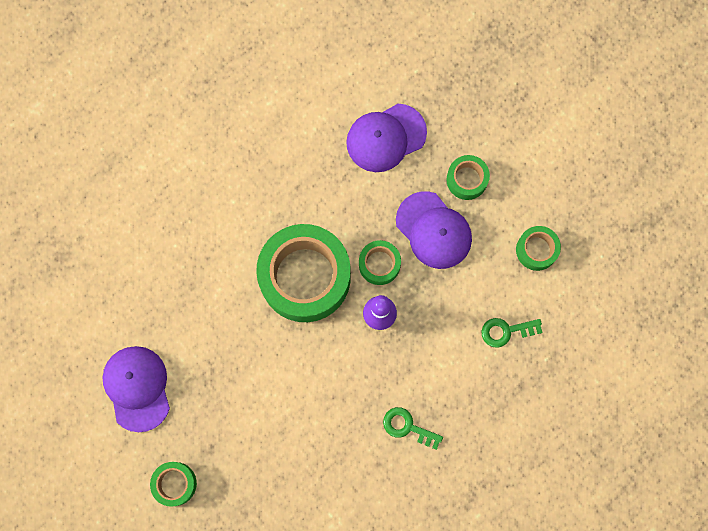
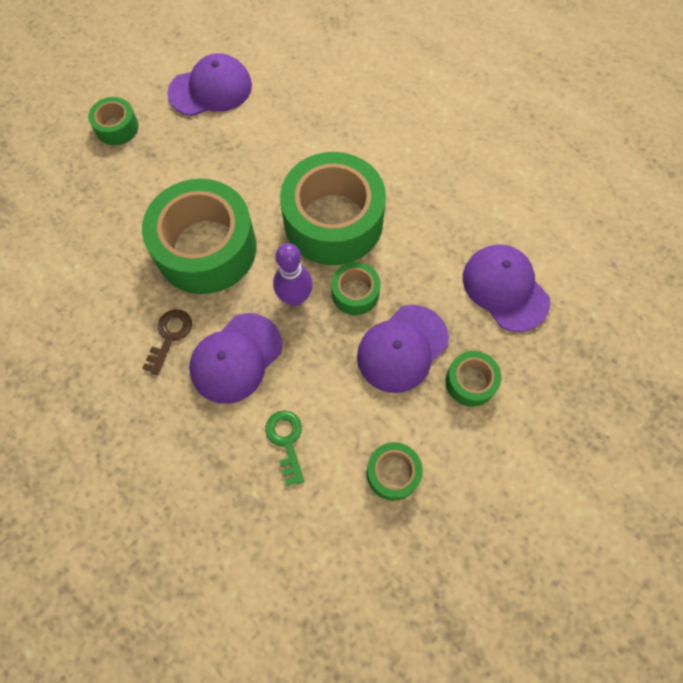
camera: 85 degrees right, 10 degrees down
(322, 394) = (206, 248): none -> green tape
(407, 427) = (170, 336): green key -> brown key
(432, 370) = (236, 358): none -> purple cap

